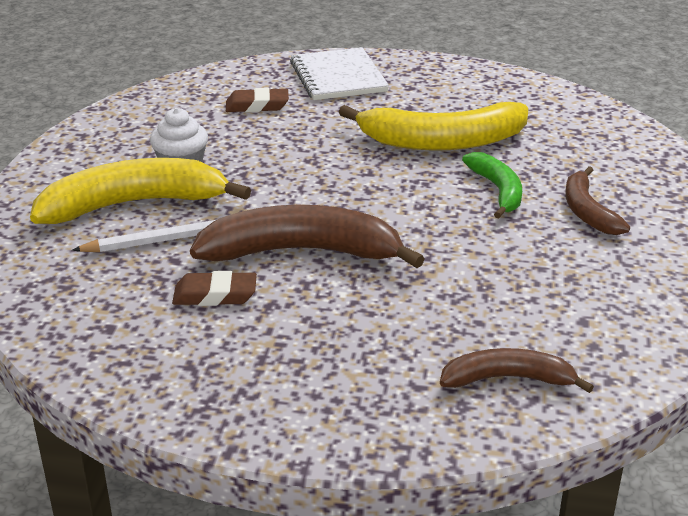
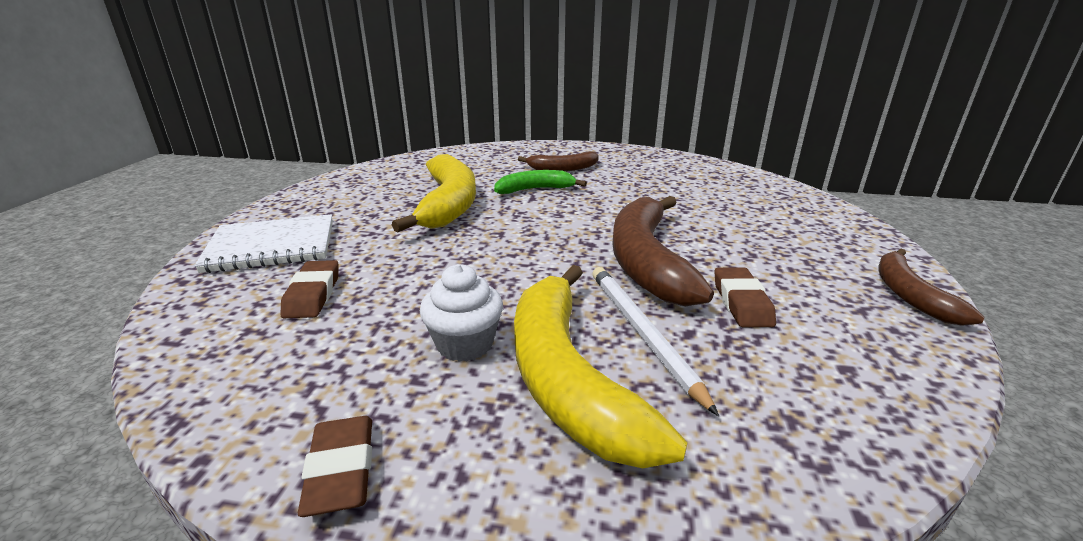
camera: 90 degrees left, 5 degrees down
(81, 141) = (341, 470): none -> brown eraser
(508, 379) = (766, 197): brown banana -> brown banana (910, 295)

